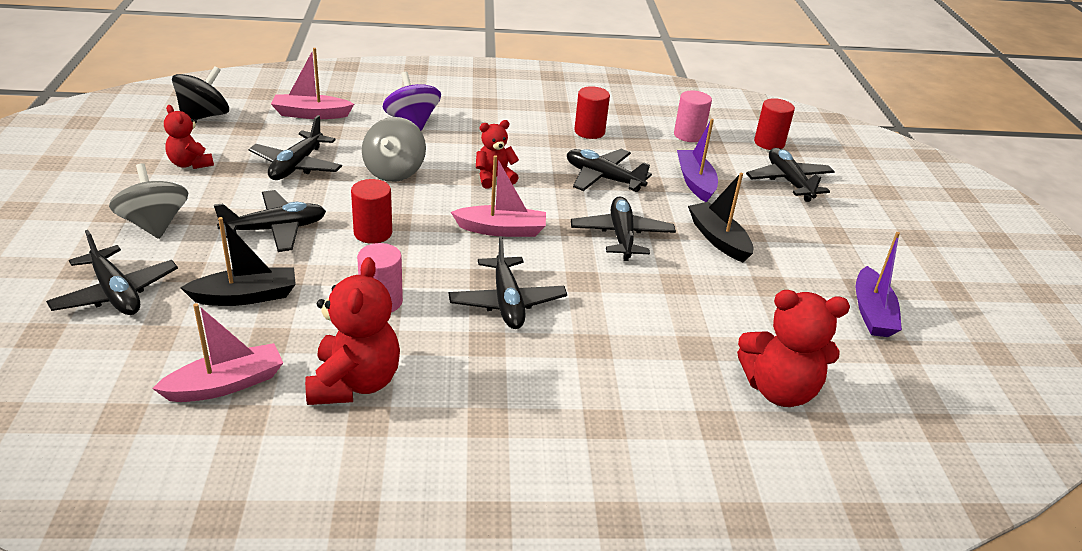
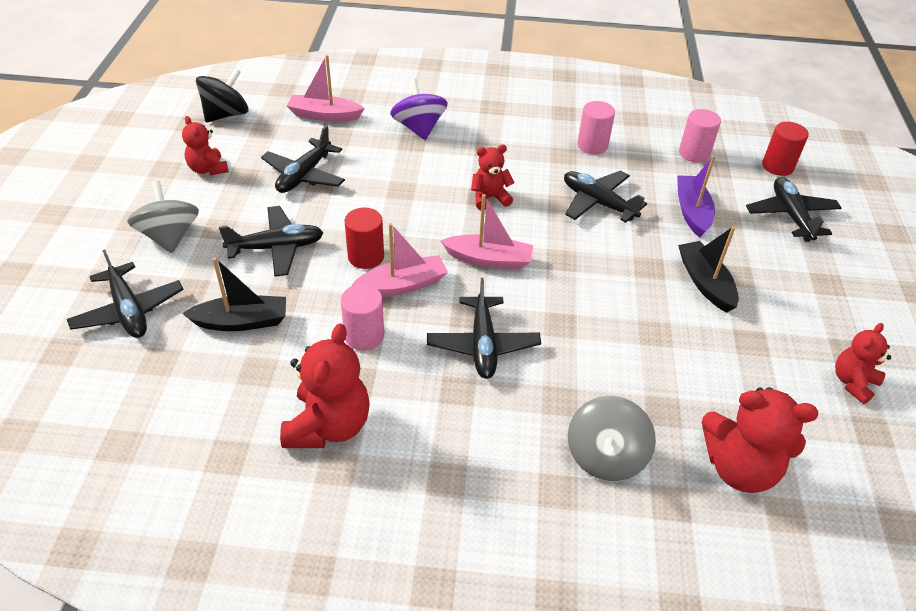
camera: 10 degrees right, 10 degrees up
(226, 384) = (214, 417): pink boat -> pink boat (402, 285)
(394, 171) = (394, 186): grey spinning top -> grey spinning top (605, 456)
(589, 131) = (592, 145): red cylinder -> pink cylinder
(621, 236) = (606, 273): black plane -> none
(872, 313) = (853, 382): purple boat -> red teddy bear

